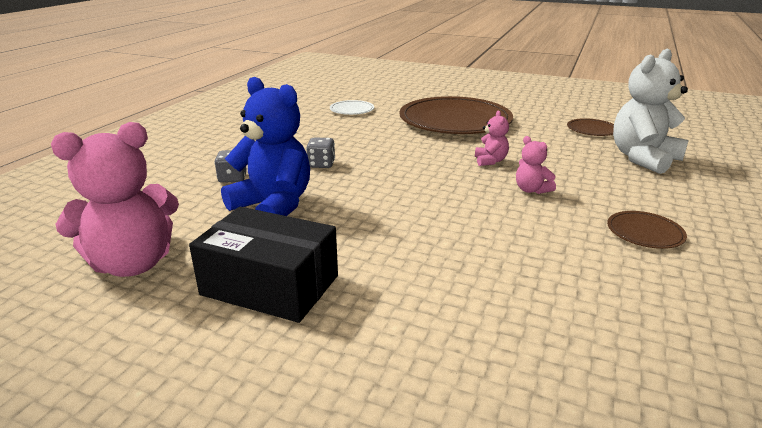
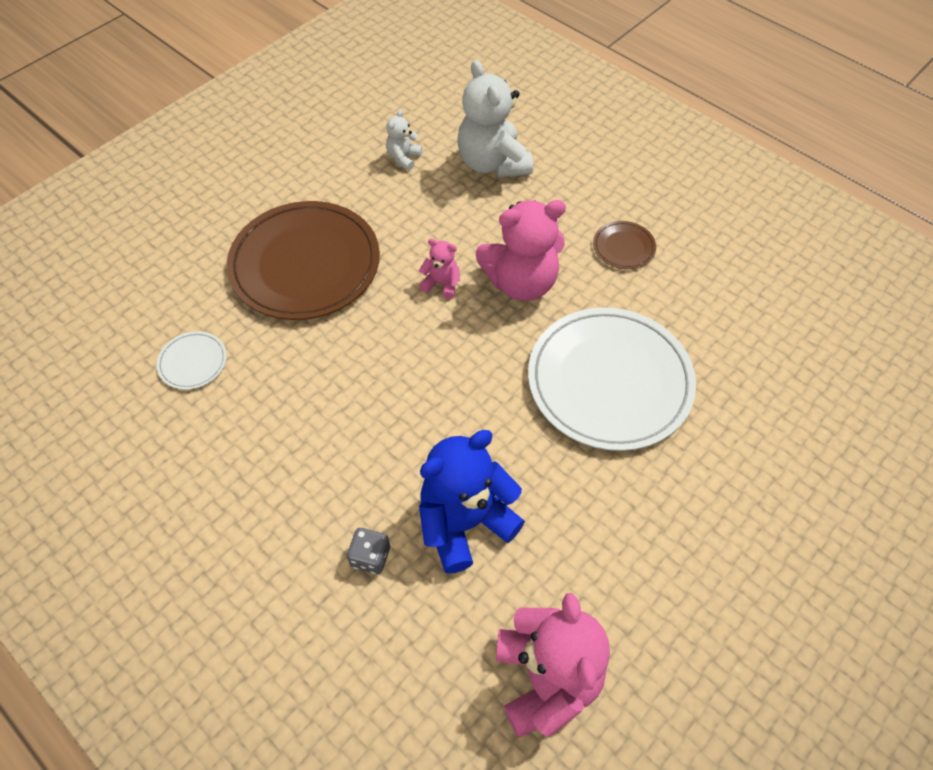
camera: 70 degrees left, 30 degrees up
(270, 285) = (621, 552): black box -> none
(321, 164) = (373, 448): grey dice -> none
(466, 249) = (609, 381): none -> white plate
(531, 190) = (521, 282): pink teddy bear -> pink teddy bear, size x2.11
(592, 130) = (403, 158): brown plate -> white teddy bear

